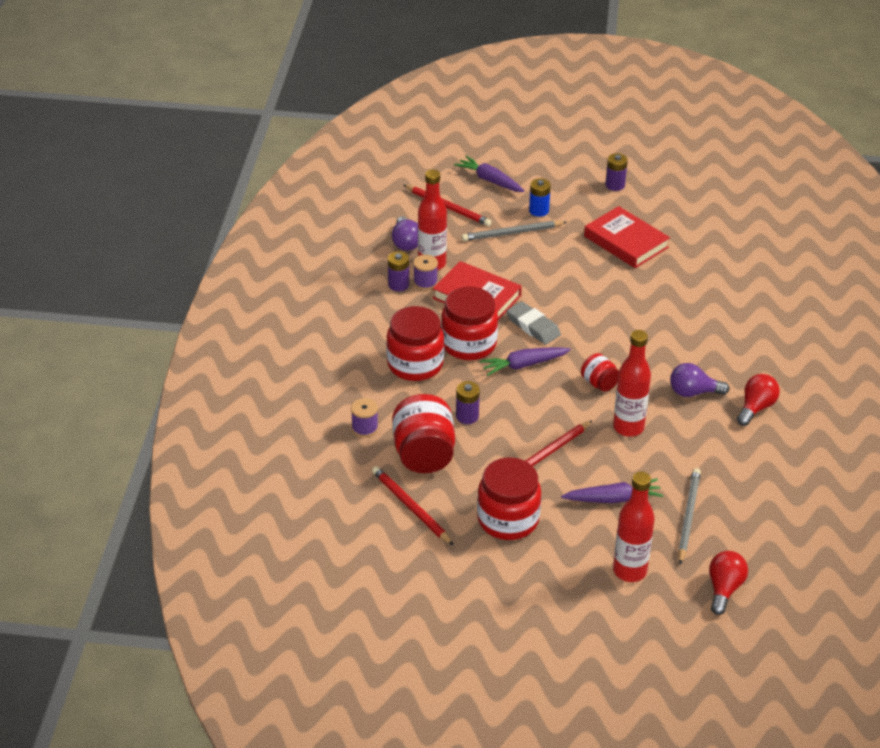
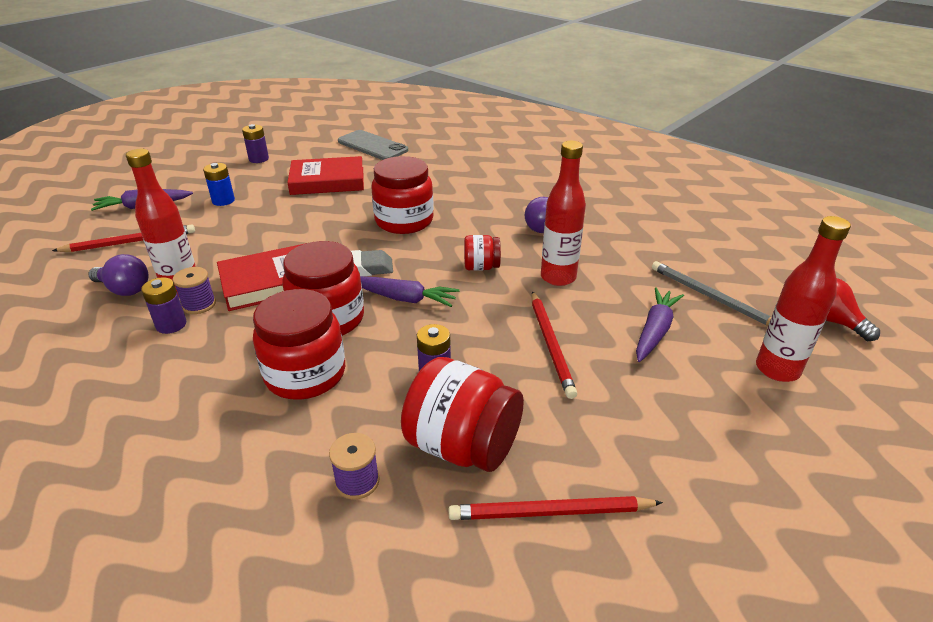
camera: 55 degrees left, 5 degrees down
(508, 519) = (637, 425): red jar -> red jar (404, 221)
(512, 233) = (225, 225): grey pencil -> none
(523, 365) = (403, 298): purple carrot -> purple carrot turned 90 degrees counterclockwise
(713, 230) = (372, 146): none -> grey phone
(756, 408) = (593, 208): red light bulb -> none

